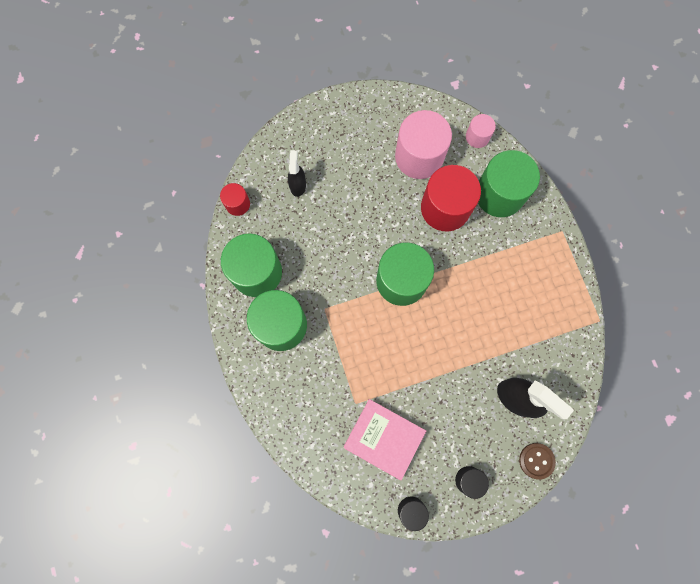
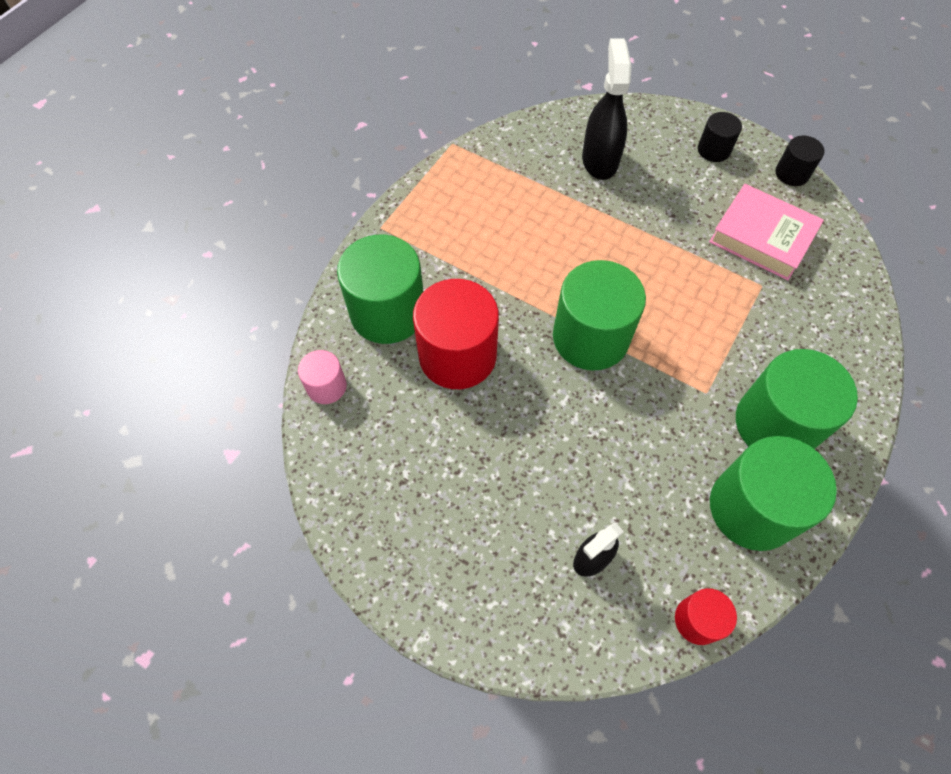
camera: 130 degrees left, 15 degrees down
(384, 438) = (762, 237): pink book -> pink book turned 45 degrees counterclockwise
(419, 156) = (413, 434): pink cylinder -> none
(536, 460) = (637, 114): brown button -> none

